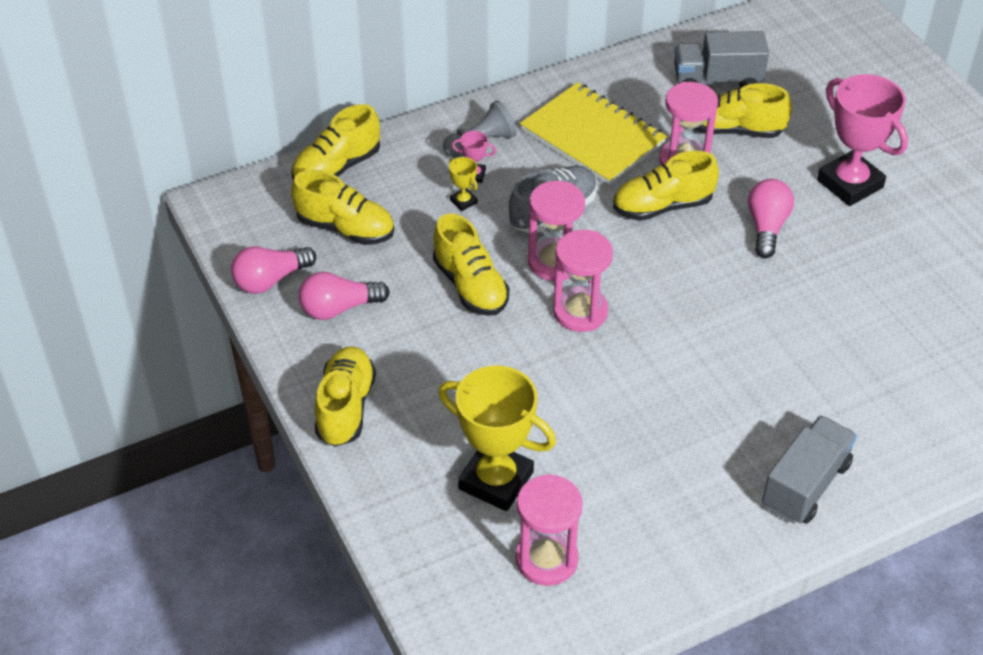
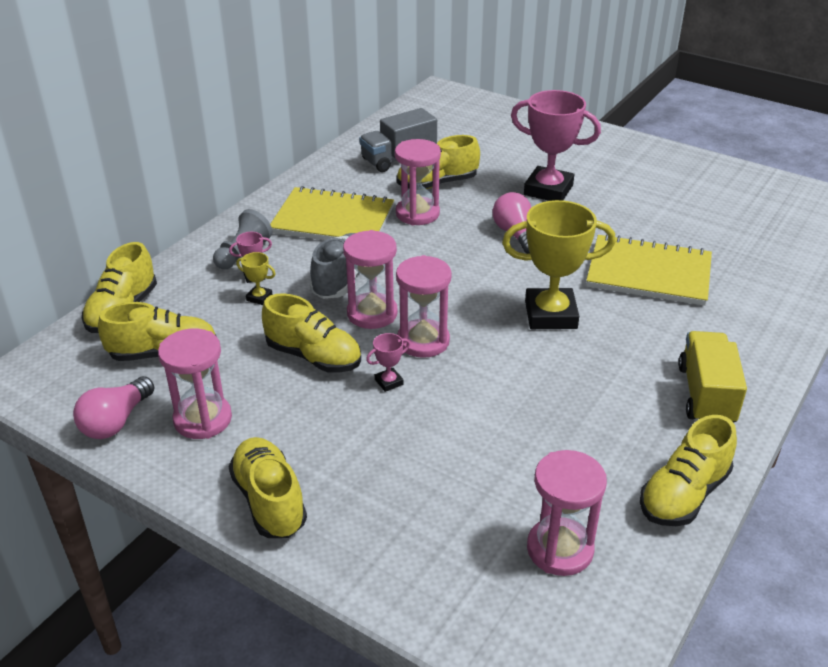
camera: 30 degrees left, 10 degrees down
(339, 308) = (203, 419): pink light bulb -> pink hourglass
(496, 481) = (460, 502): yellow trophy -> yellow trophy (550, 315)
(518, 341) = (389, 382): none -> pink trophy
(662, 206) = (426, 247): yellow shoe -> yellow shoe (683, 495)
(805, 485) = (706, 395): grey truck -> yellow truck
(870, 330) = (648, 273): none -> yellow notebook

